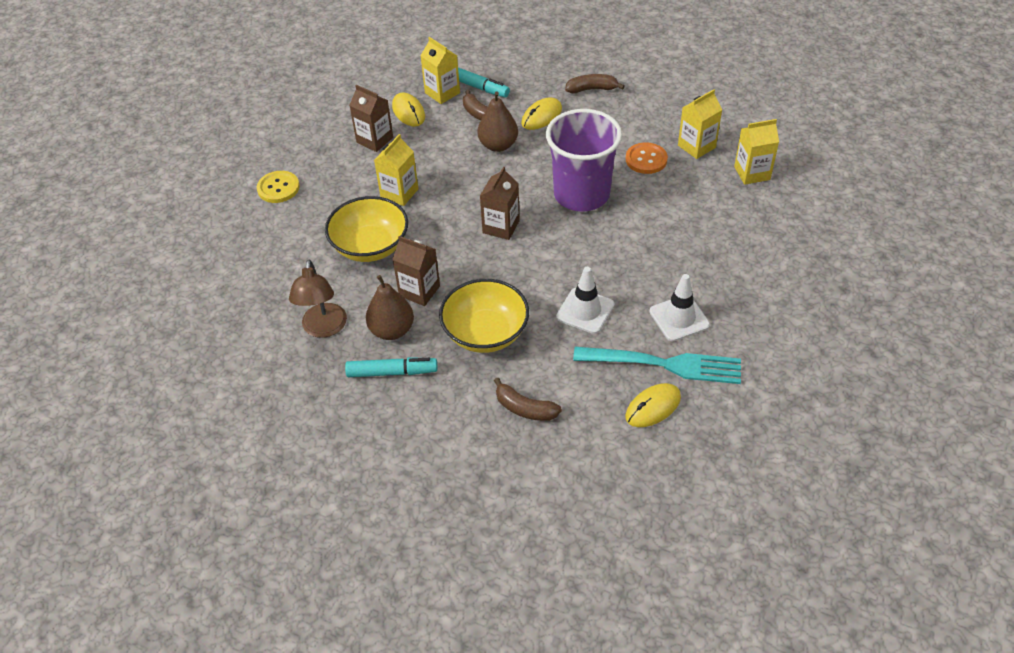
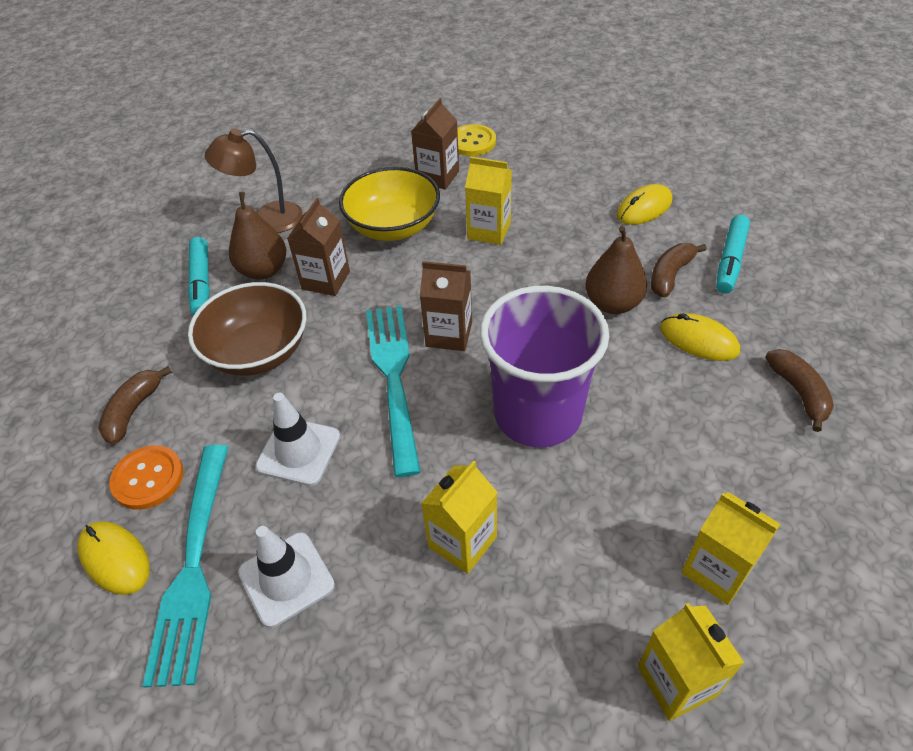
camera: 80 degrees right, 0 degrees up
(375, 140) = (578, 192): brown carton -> brown carton (437, 177)
(442, 93) = (698, 230): yellow carton -> yellow carton (462, 542)
(485, 333) = (258, 352): yellow bowl -> brown bowl
(533, 258) = (393, 378): none -> turquoise fork
(646, 159) = (649, 491): orange button -> orange button (148, 478)

